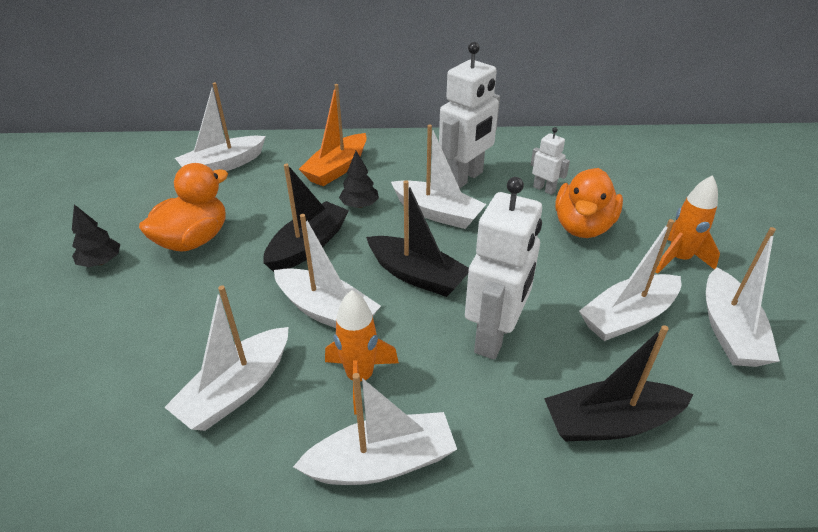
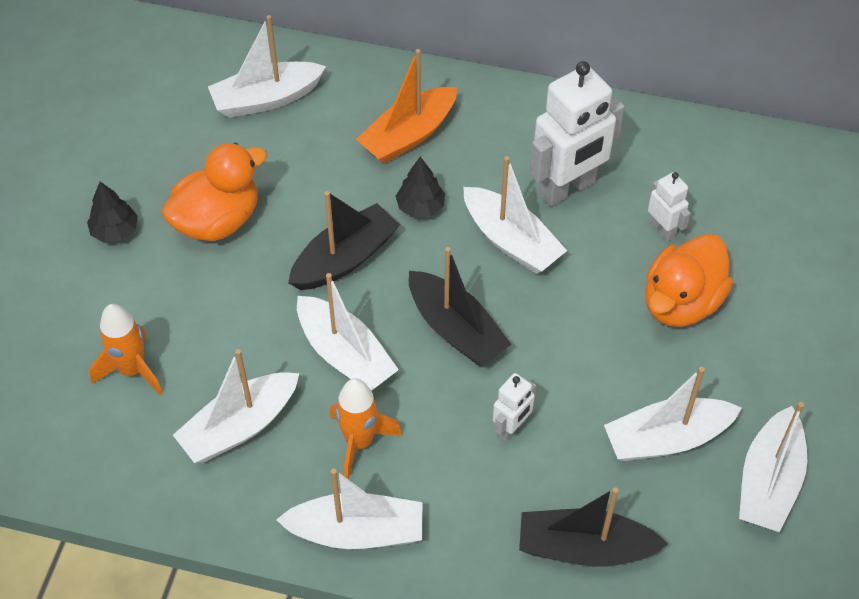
camera: 15 degrees right, 15 degrees up
(494, 336) = (511, 428): white robot -> white robot, size x0.49
(678, 259) = (771, 377): orange rocket -> orange rocket (132, 370)

